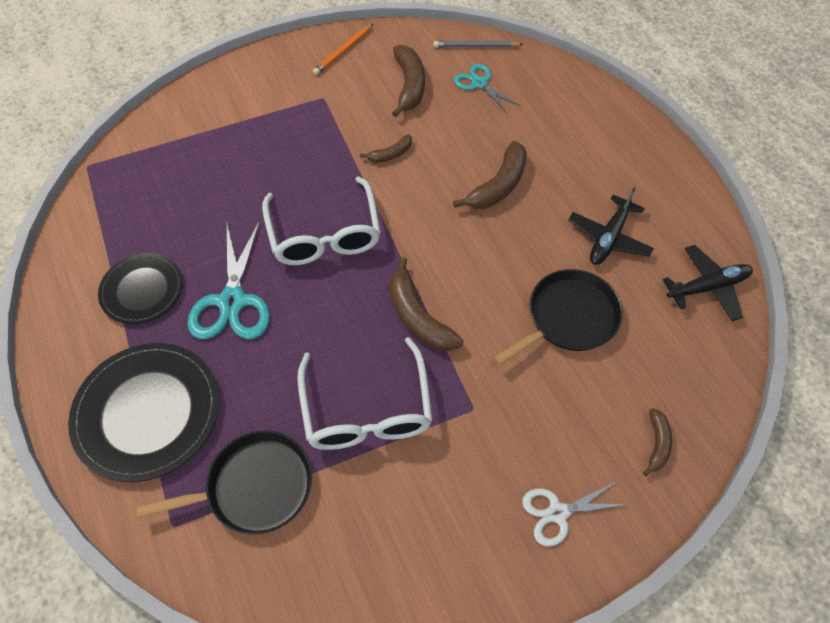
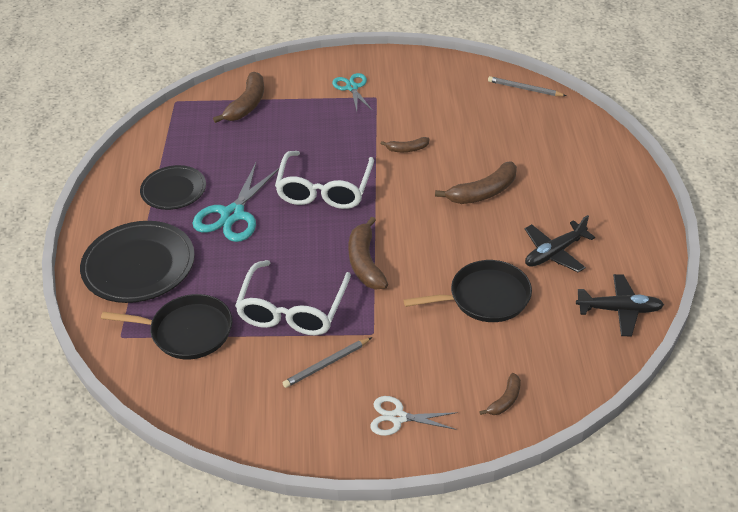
camera: 25 degrees right, 15 degrees down
(343, 51) = (411, 68): orange pencil -> none
(409, 86) = (451, 104): brown banana -> brown banana (247, 104)
(443, 471) = (327, 364): none -> grey pencil
(479, 83) = (511, 116): turquoise scissors -> turquoise scissors (352, 87)

